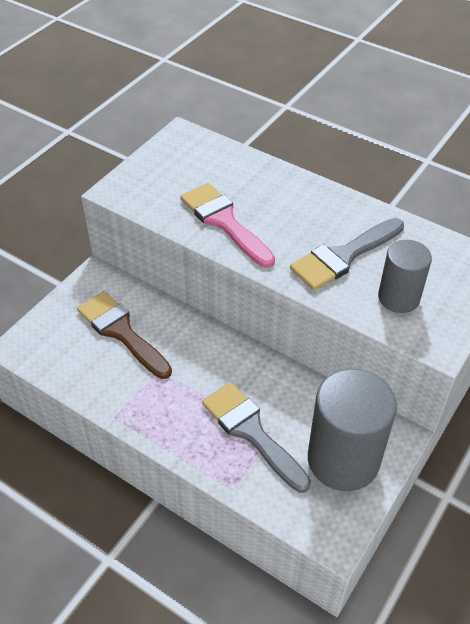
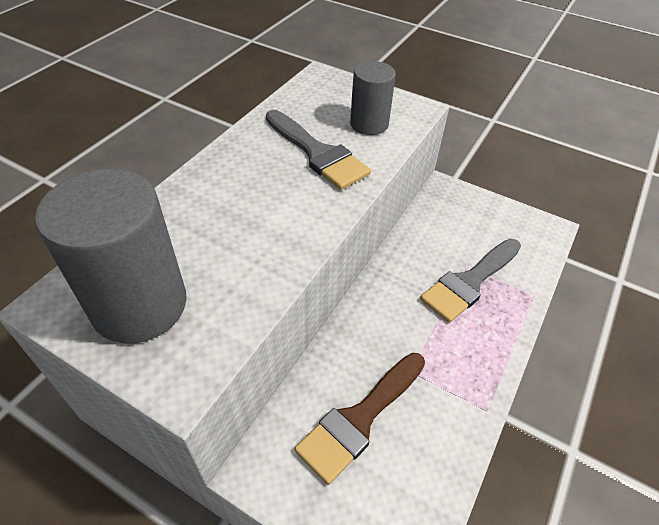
camera: 95 degrees left, 0 degrees up
(224, 222) = (261, 246): pink brush -> none
(343, 459) = (478, 221): grey cylinder -> grey cylinder (139, 305)

